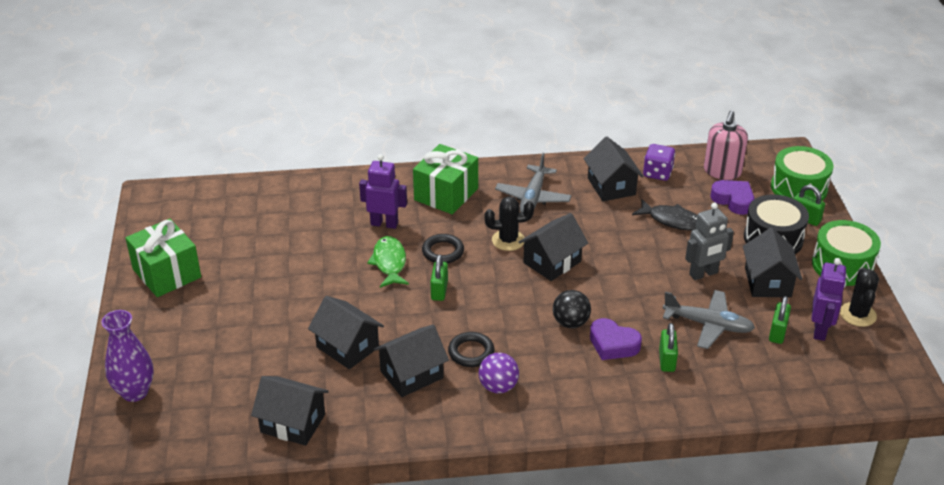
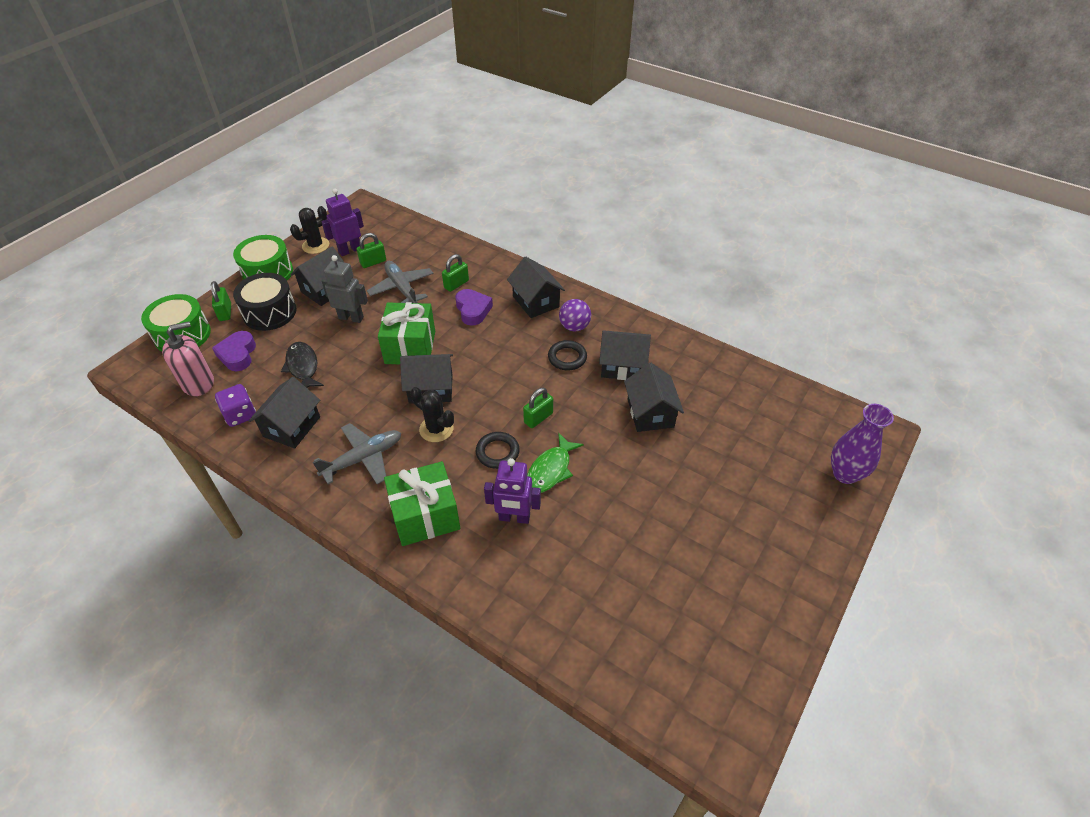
camera: 140 degrees left, 10 degrees up
(167, 273) = (764, 596): green gift -> green gift (410, 347)
(293, 423) = (732, 380): black house -> black house (535, 302)
(384, 224) = (514, 518): purple robot -> purple robot turned 45 degrees counterclockwise
(570, 323) = (479, 338): black ball -> none

